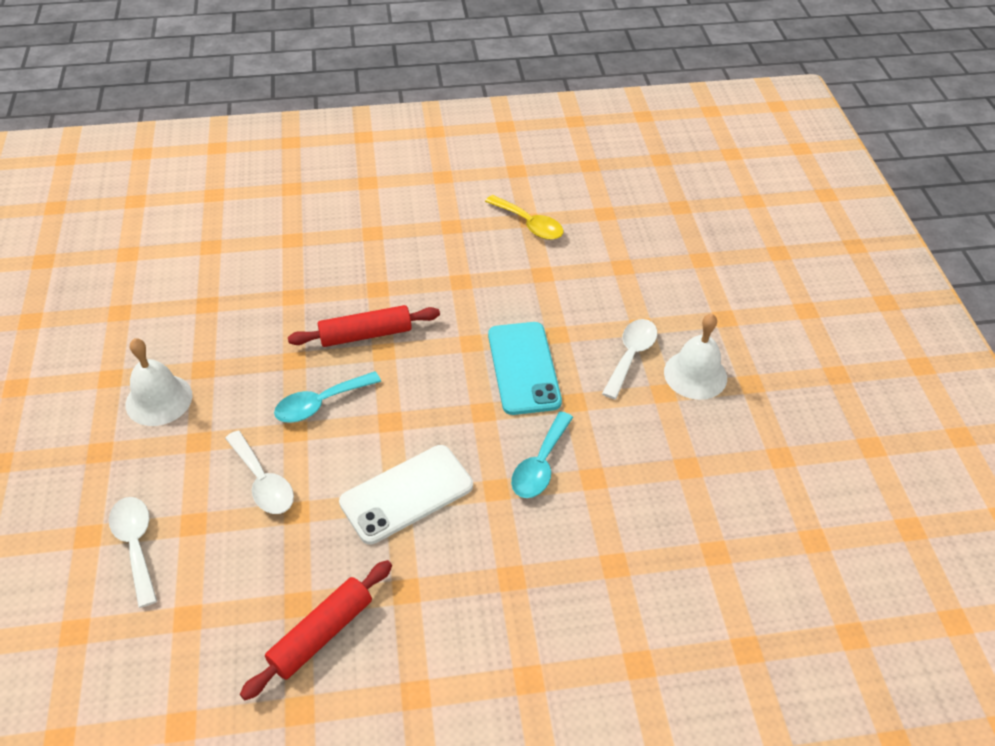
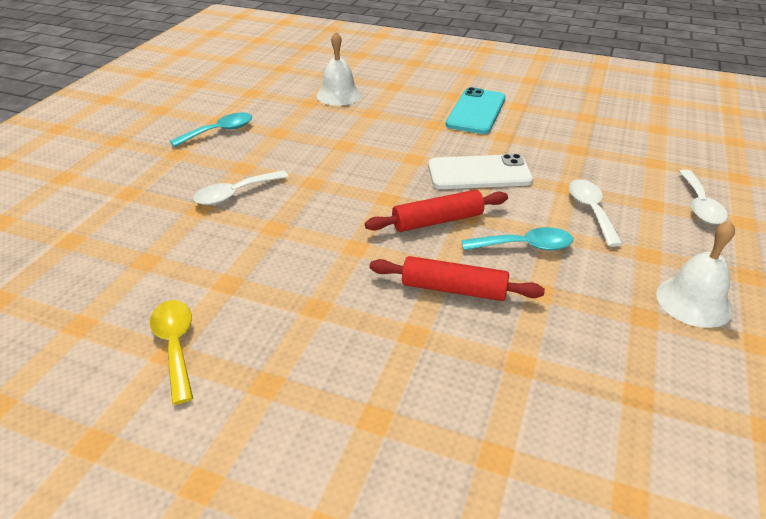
camera: 150 degrees left, 10 degrees down
(321, 634) = (565, 135): red rolling pin -> red rolling pin (437, 221)
(523, 368) = (328, 214): turquoise phone -> turquoise phone (476, 111)
(540, 465) = (372, 160): turquoise spoon -> turquoise spoon (219, 131)
(695, 374) = (206, 169): white bell -> white bell (339, 95)

